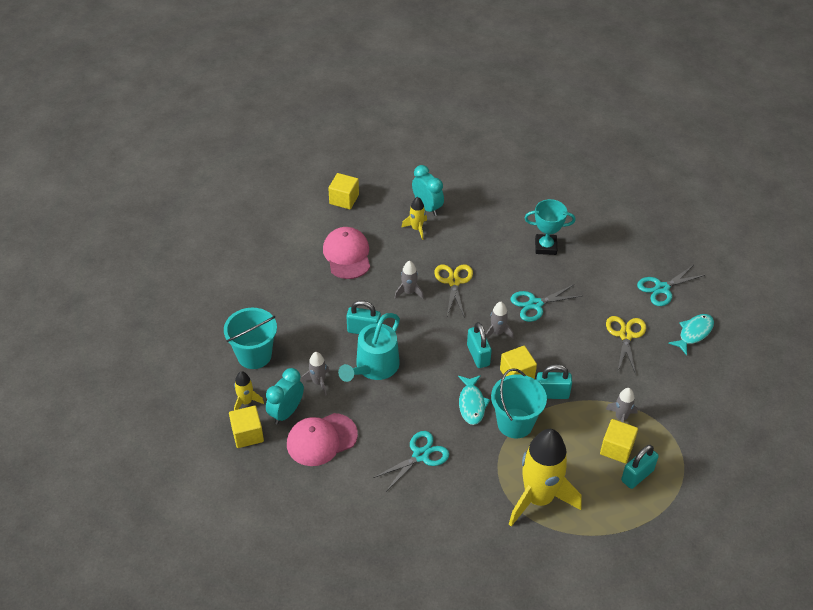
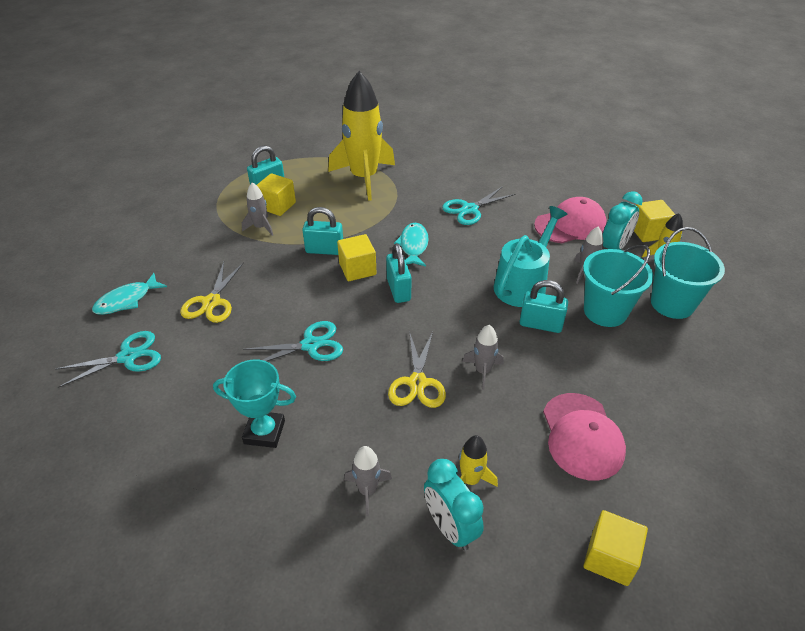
camera: 175 degrees left, 5 degrees down
(497, 332) = (370, 313): grey rocket -> grey rocket (368, 490)
(515, 423) = (371, 228): turquoise bucket -> turquoise bucket (605, 311)

